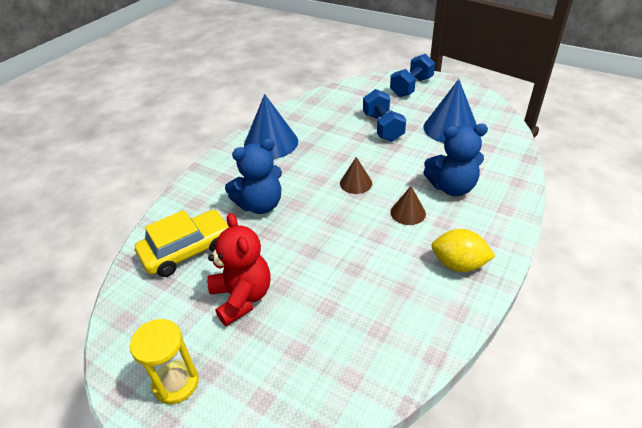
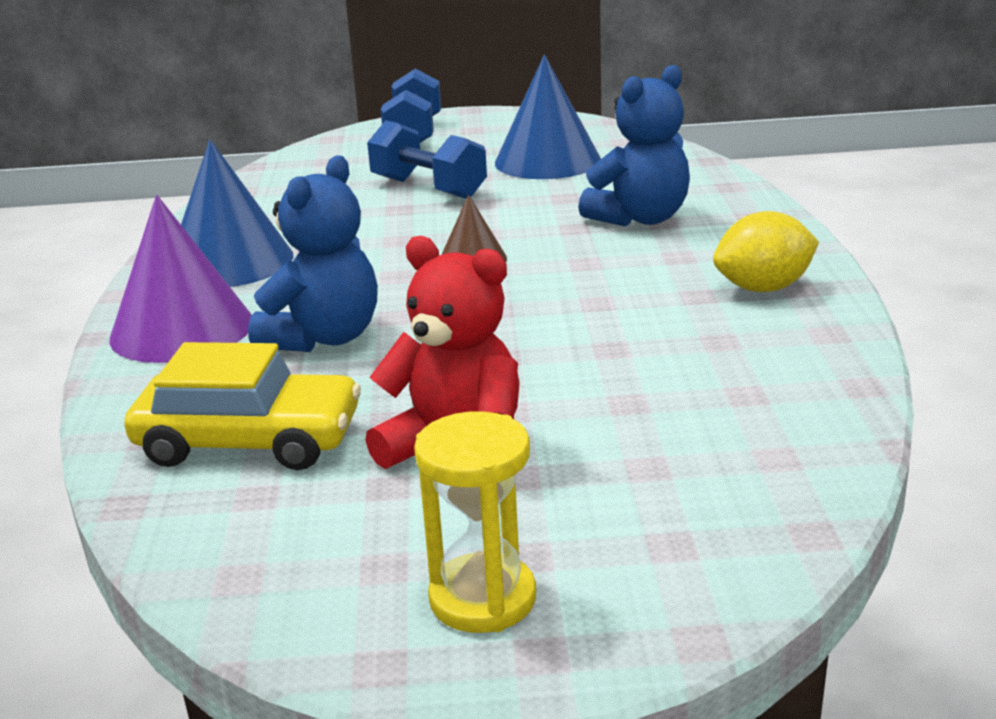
camera: 35 degrees left, 15 degrees down
(187, 250) = (249, 441): yellow car -> yellow car turned 75 degrees clockwise
(222, 176) = (182, 329): none -> purple cone
(408, 213) = (609, 263): brown cone -> none

